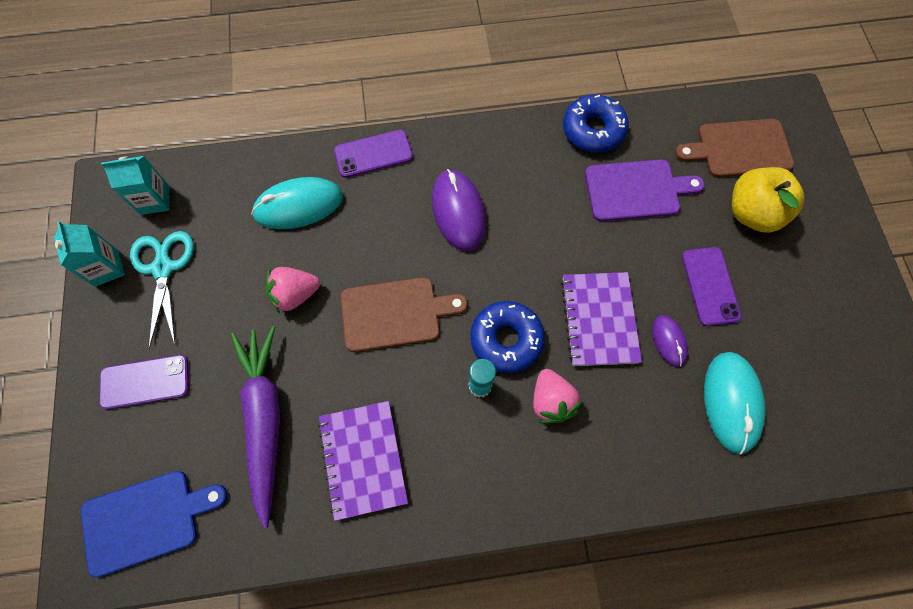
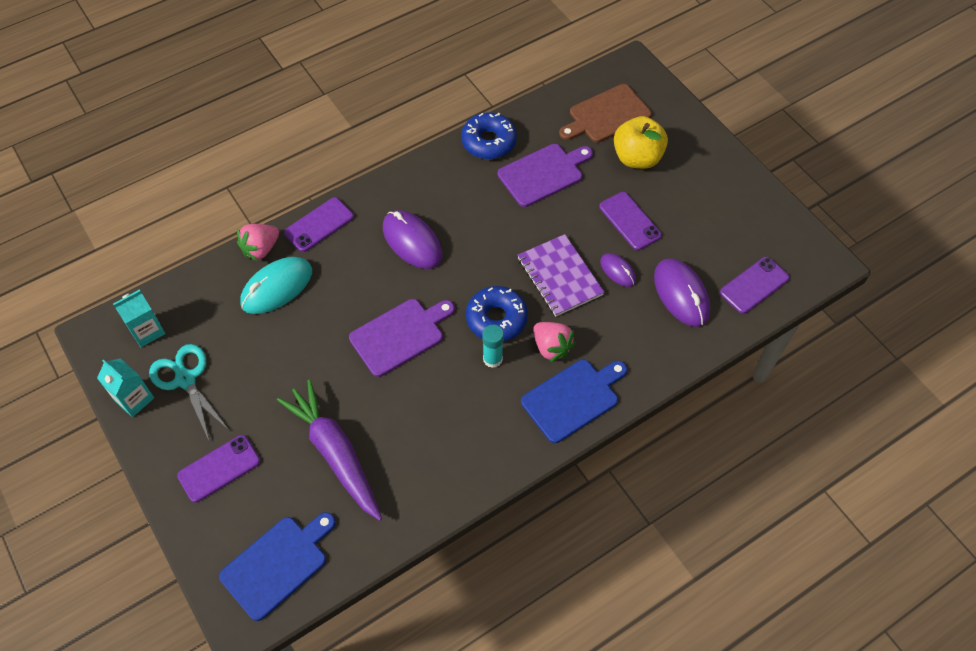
camera: 25 degrees left, 10 degrees down
(295, 294) = (310, 354): pink strawberry -> pink strawberry (261, 249)
(363, 459) = (429, 447): purple notebook -> none
(395, 313) = (400, 335): brown cutting board -> purple cutting board
(547, 475) = (573, 398): none -> blue cutting board
(731, 402) = (681, 294): turquoise mouse -> purple mouse
(826, 430) = (754, 285): none -> purple phone

